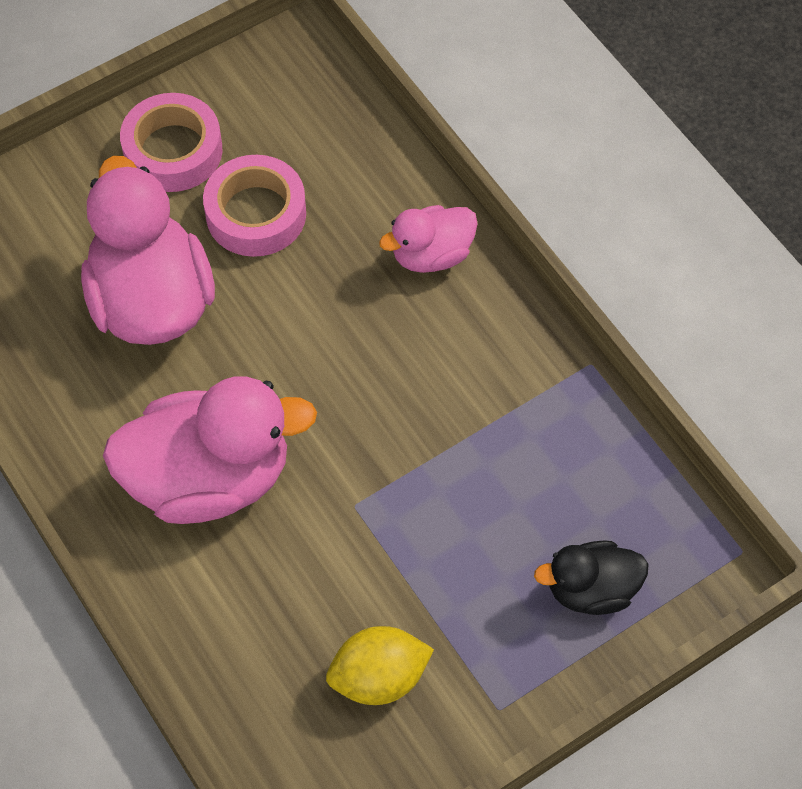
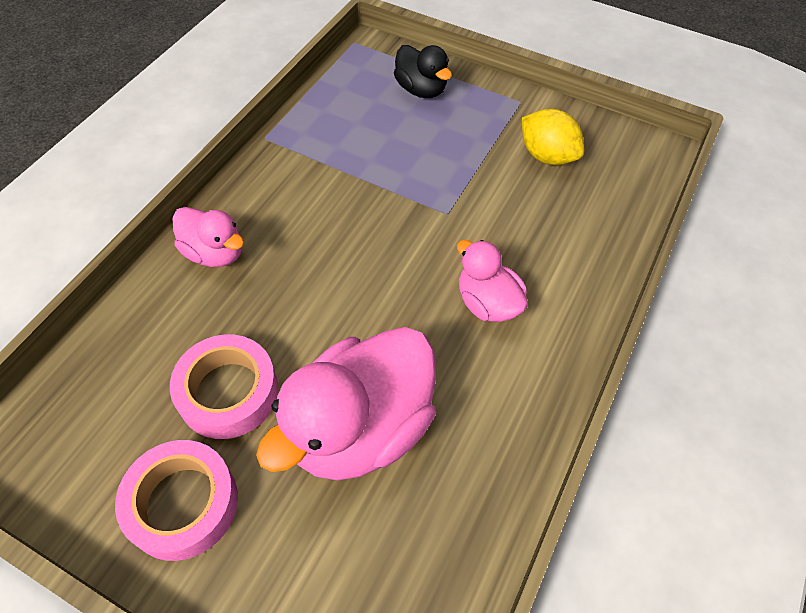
camera: 120 degrees left, 5 degrees down
(209, 478) = (487, 303): pink duck -> pink duck, size x0.54

